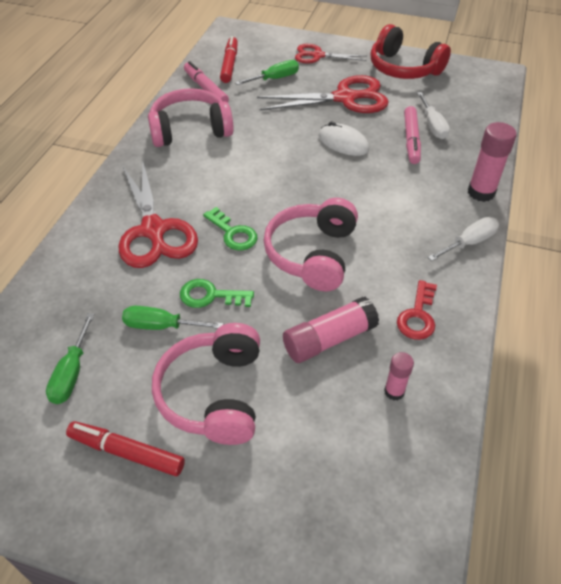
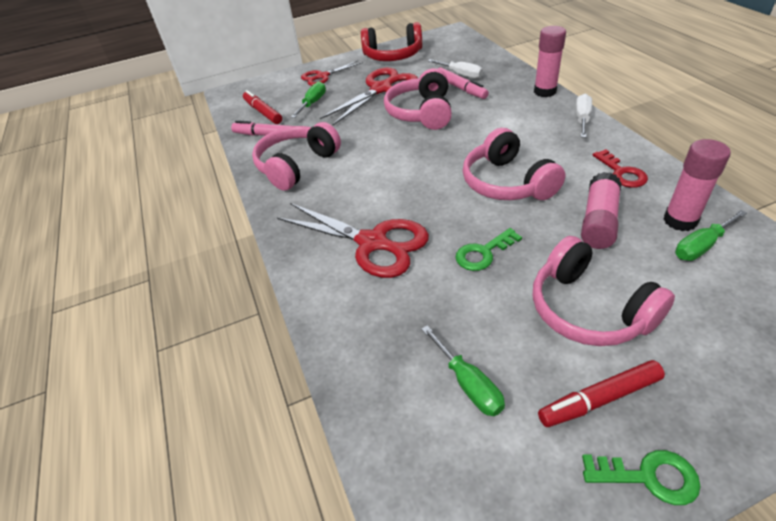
camera: 35 degrees left, 5 degrees down
(161, 326) = (481, 297): green screwdriver -> green screwdriver (701, 246)
(233, 233) = (435, 206): green key -> green key (649, 476)
(343, 143) = (421, 113): white mouse -> pink headphones
(394, 391) = (680, 221): pink glue stick -> pink glue stick, size x1.74

